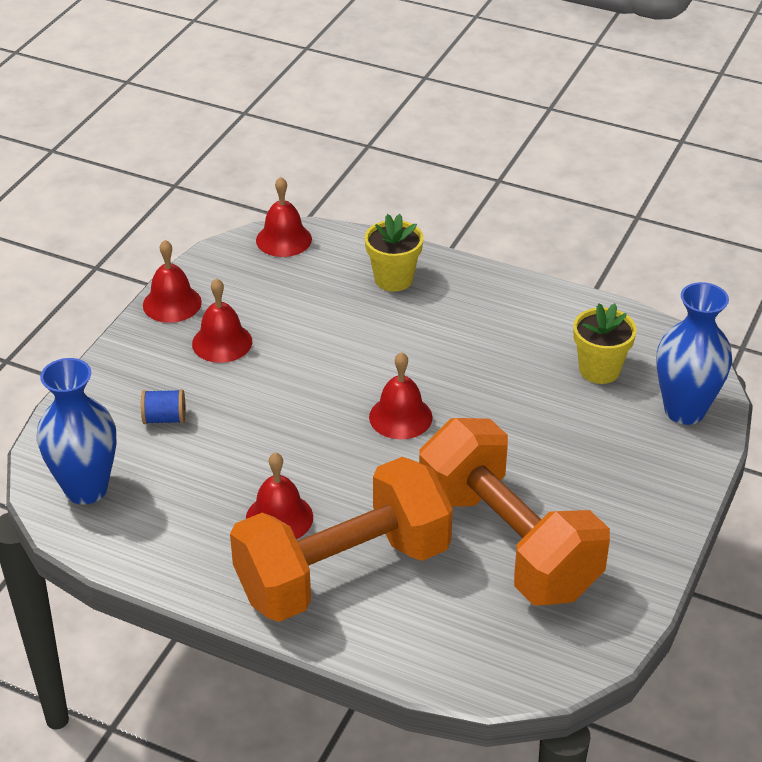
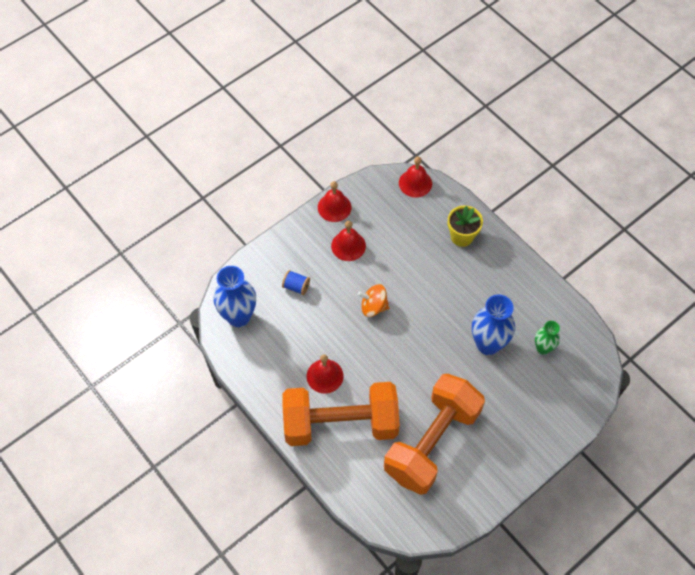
camera: 25 degrees right, 20 degrees up
(307, 403) = (373, 307): none -> orange spinning top
(400, 417) = (418, 336): red bell -> none
(507, 543) = (432, 442): orange dumbbell -> orange dumbbell turned 45 degrees clockwise
(599, 370) = (543, 348): yellow flower pot -> green vase
(684, 410) = (575, 396): blue vase -> blue vase (488, 344)

